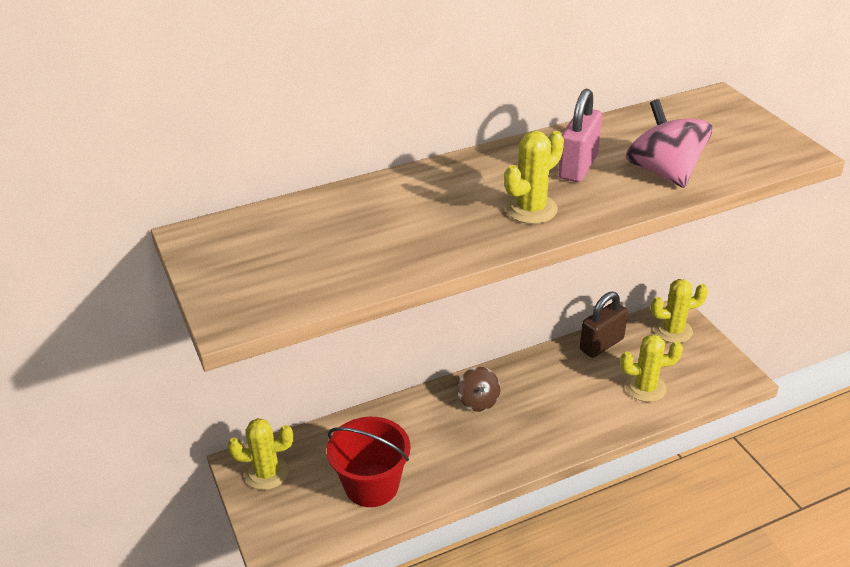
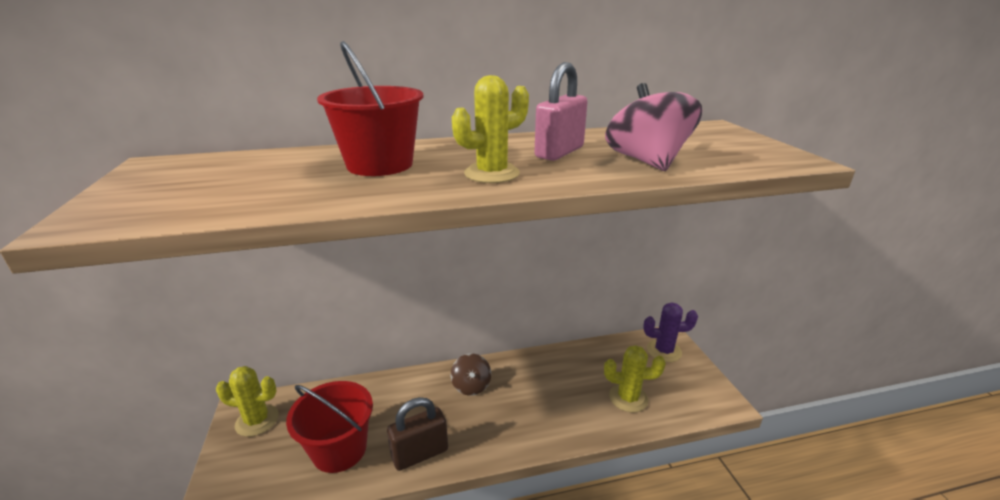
camera: 10 degrees right, 10 degrees down
(418, 209) = (380, 165): none -> red bucket
(601, 344) = (596, 353): brown padlock -> brown padlock (420, 454)
(673, 331) = (664, 351): yellow cactus -> purple cactus

